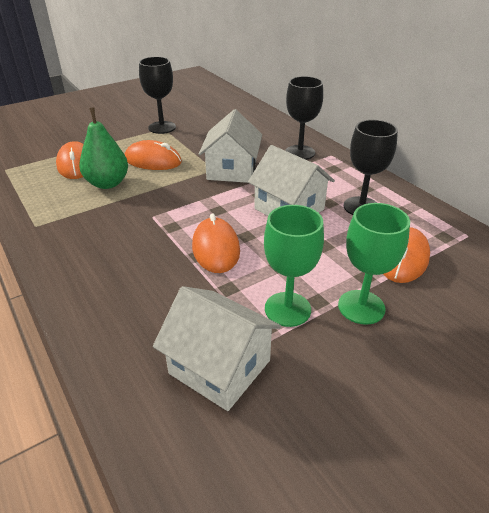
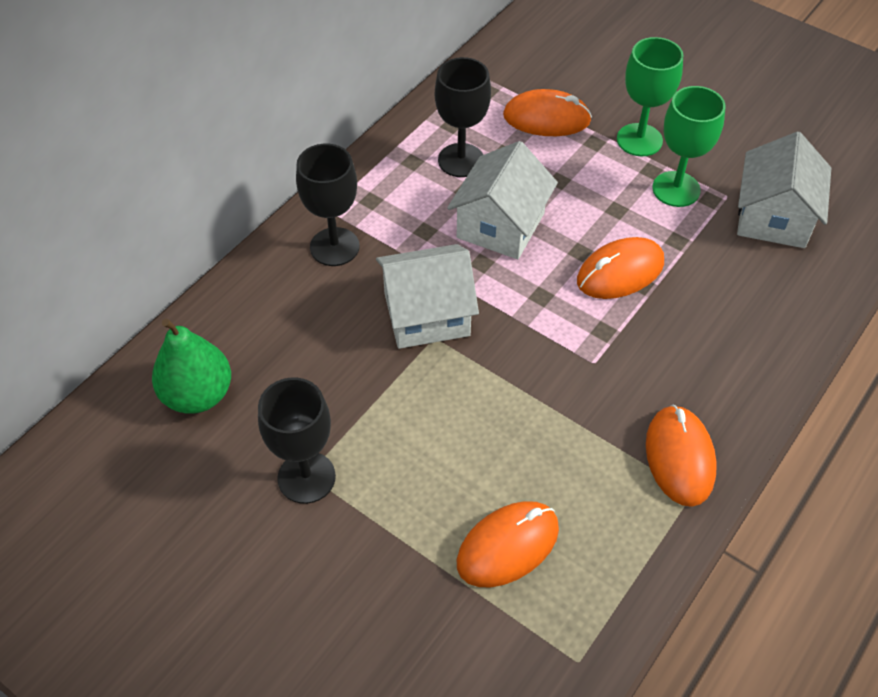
camera: 110 degrees left, 15 degrees up
(107, 183) = (542, 461): green pear -> green pear (198, 395)
(153, 160) = (443, 432): orange mouse -> orange mouse (679, 457)

